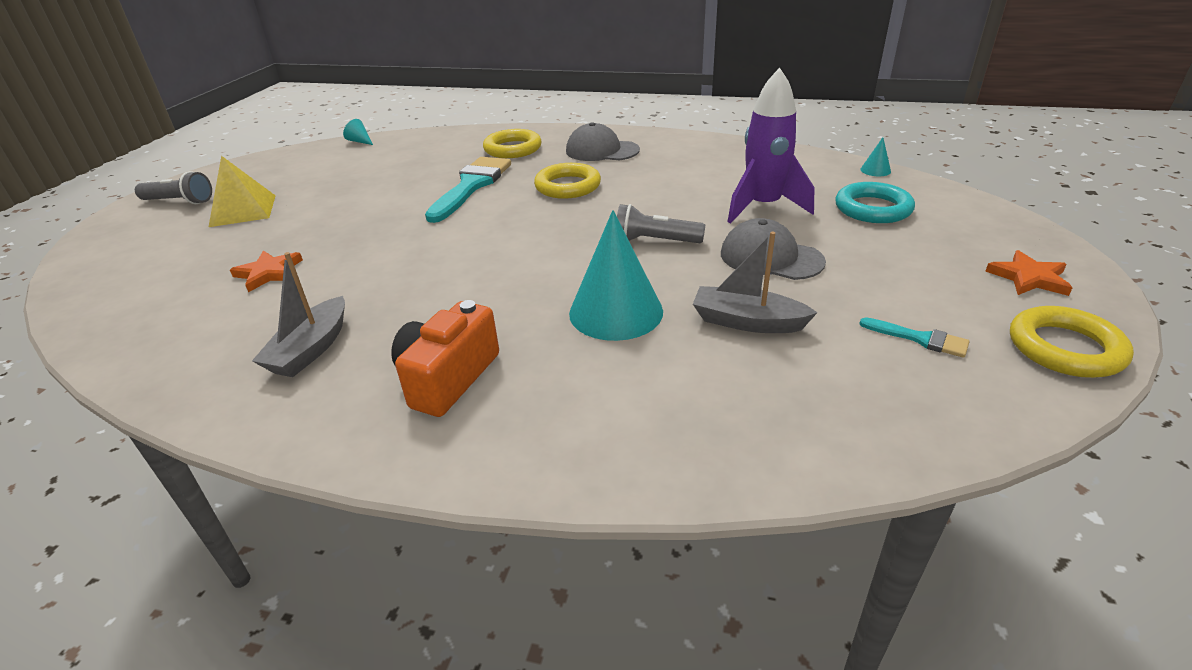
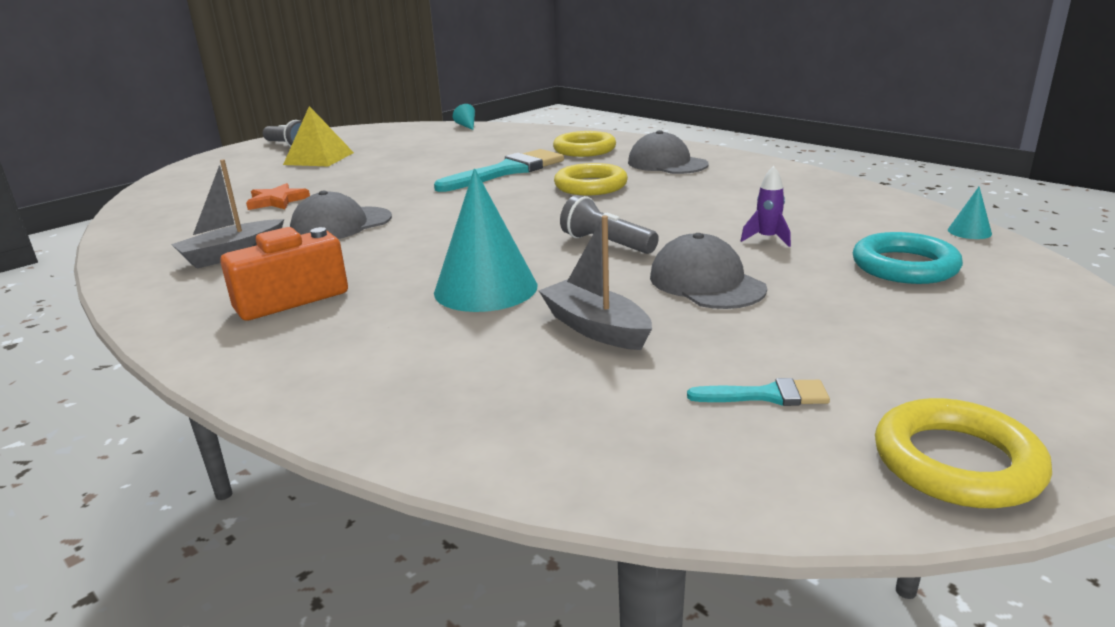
camera: 30 degrees right, 10 degrees down
(385, 283) = (341, 225): none -> grey cap
(763, 207) = (767, 239): purple rocket -> purple rocket, size x0.45
(920, 339) = (767, 395): turquoise brush -> turquoise brush turned 60 degrees counterclockwise
(1028, 278) = (1023, 380): orange star -> none

